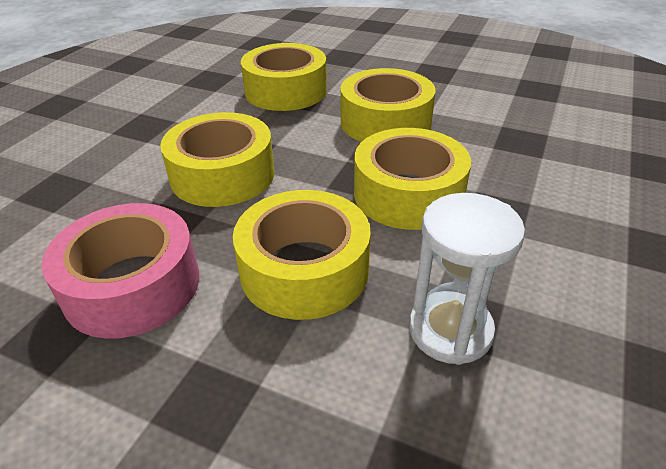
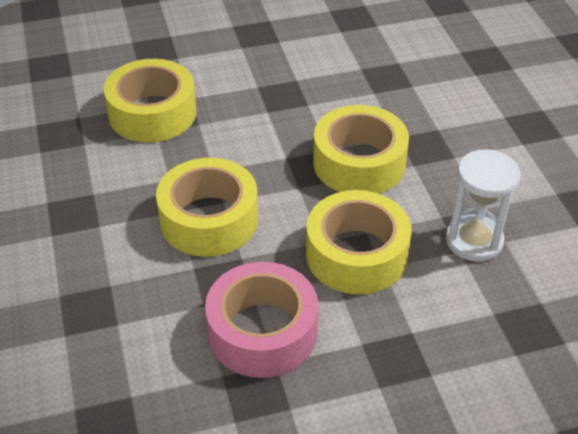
camera: 40 degrees left, 5 degrees up
(385, 122) = (274, 106): yellow tape -> none

